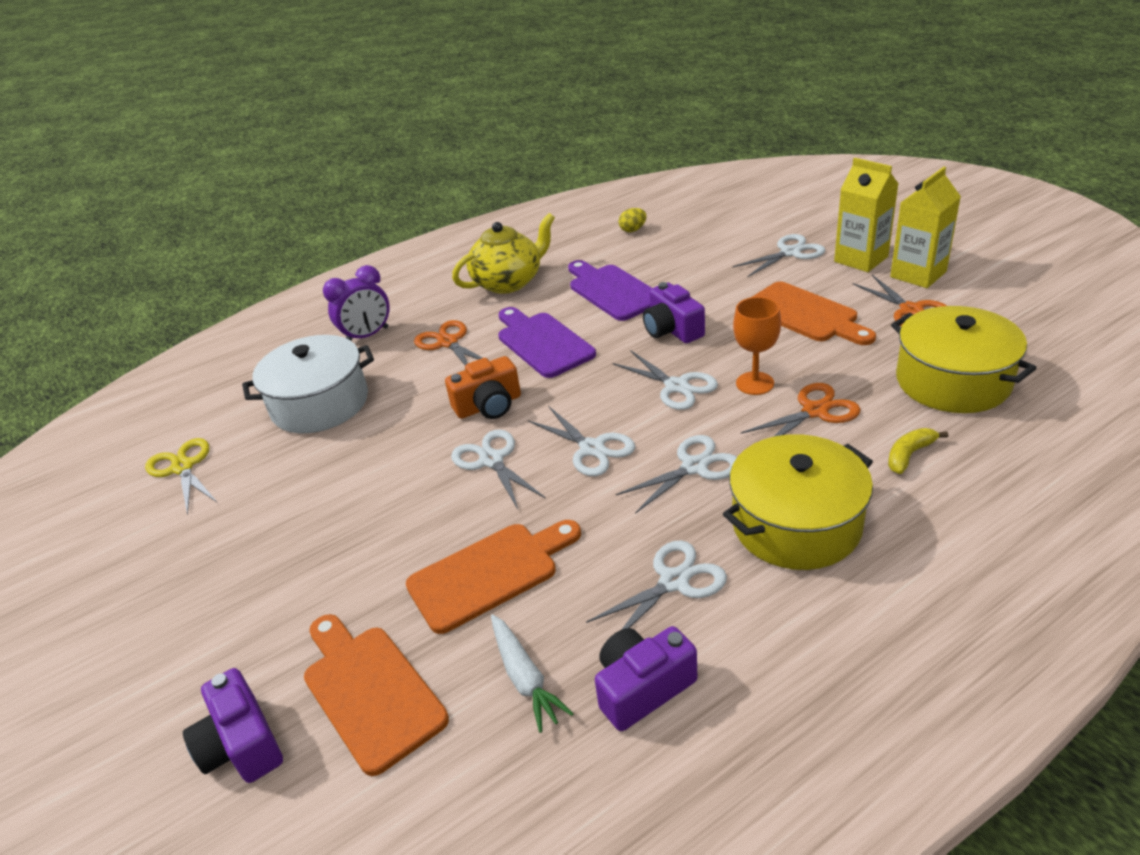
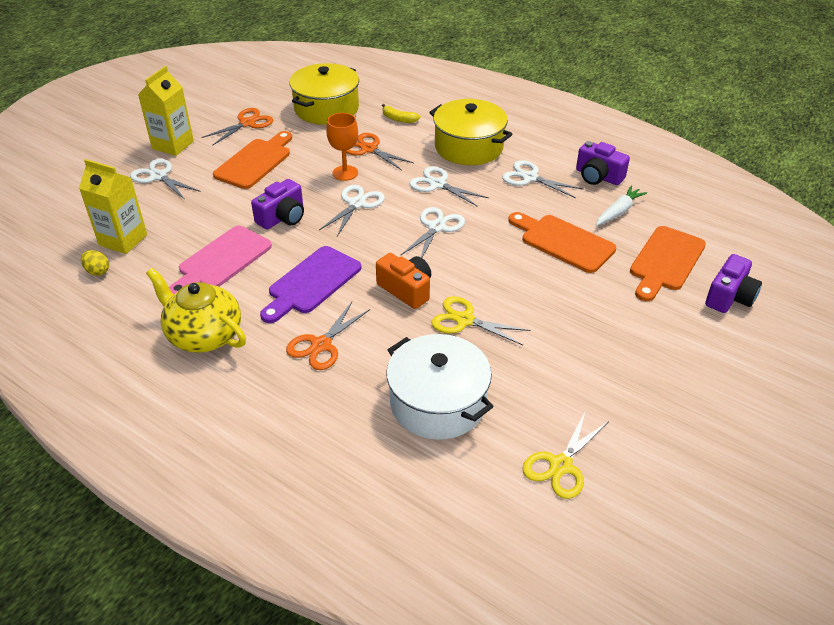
camera: 115 degrees left, 5 degrees up
(367, 336) = (318, 415): purple clock -> none
(410, 441) = (464, 320): none -> yellow scissors
(491, 460) = (467, 270): white scissors -> none
(612, 291) = (222, 261): purple cutting board -> pink cutting board
(918, 274) = (198, 122): yellow carton -> yellow carton (123, 240)

